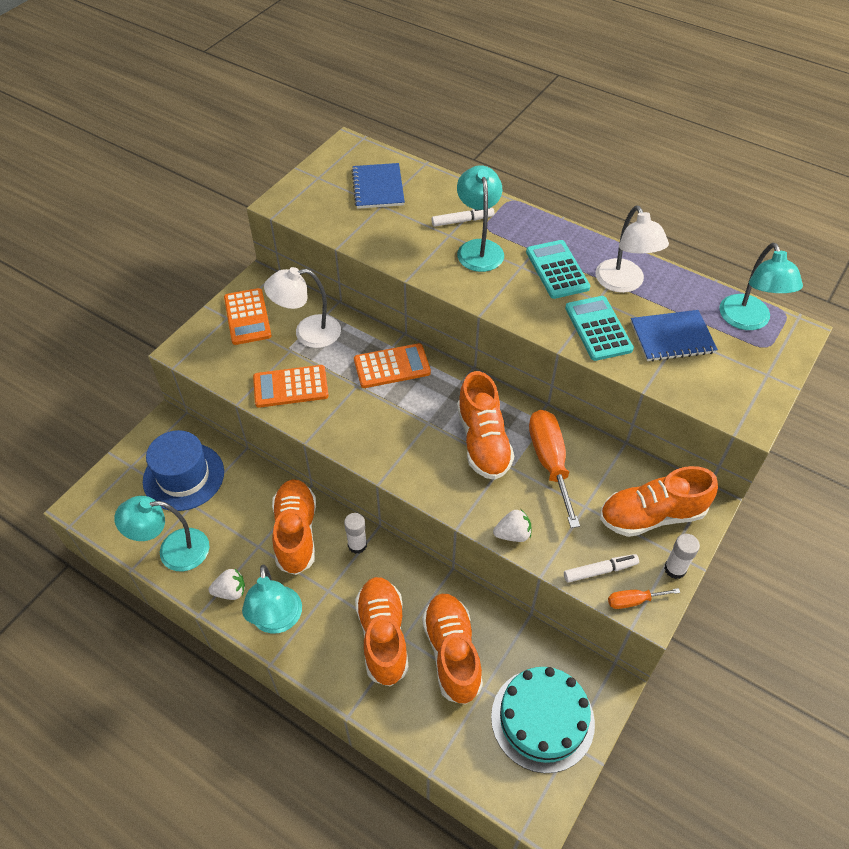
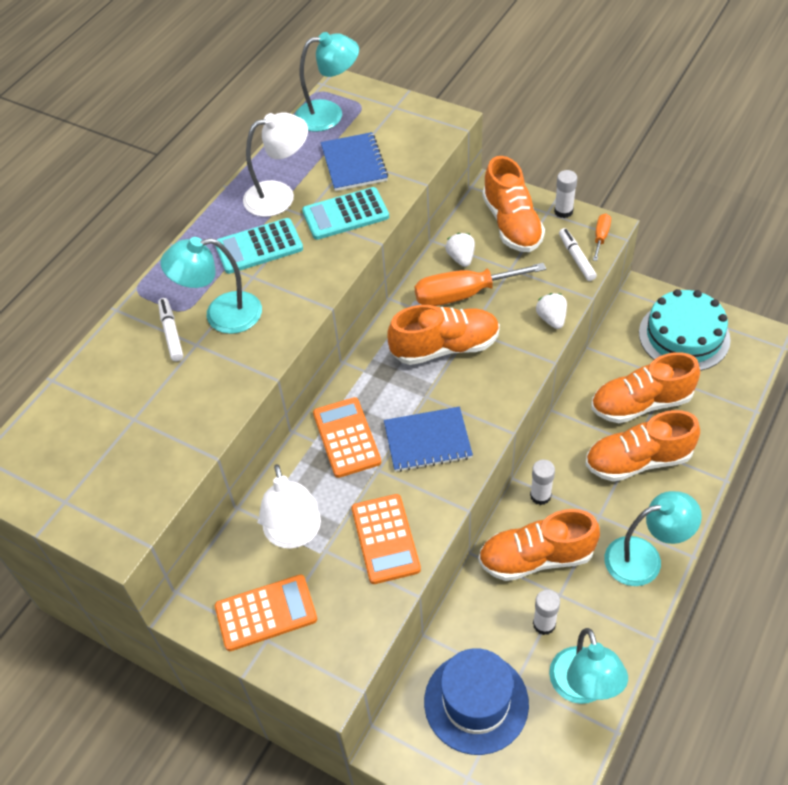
camera: 90 degrees left, 0 degrees up
(230, 591) = (621, 612): white strawberry -> white strawberry (461, 258)
(234, 531) = (544, 624): none -> white glue stick
(378, 187) = (96, 427): blue notebook -> blue notebook (427, 441)
(633, 601) = (600, 237): orange screwdriver -> orange screwdriver turned 150 degrees counterclockwise

